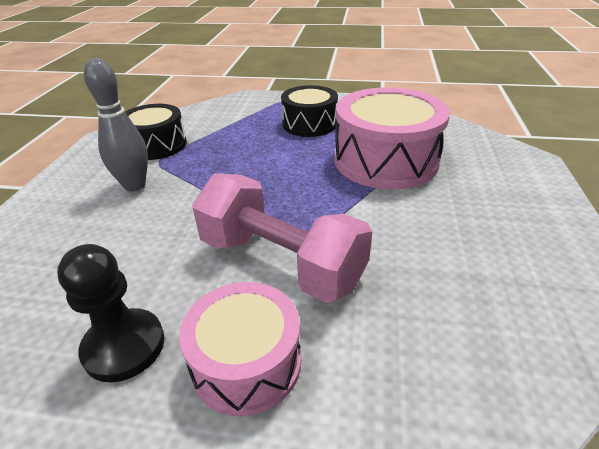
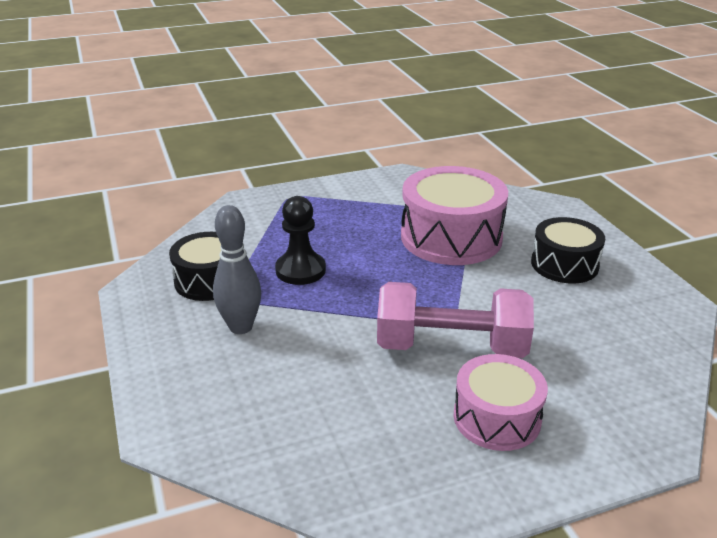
camera: 30 degrees left, 5 degrees down
(124, 346) = (399, 444): black pawn -> black pawn (300, 270)
(309, 124) = (346, 217): black drum -> black drum (564, 264)

